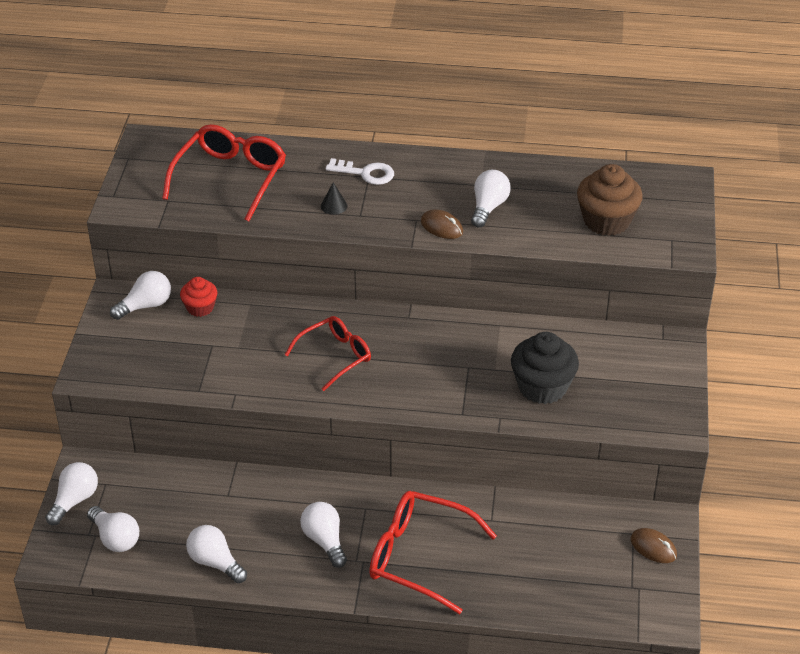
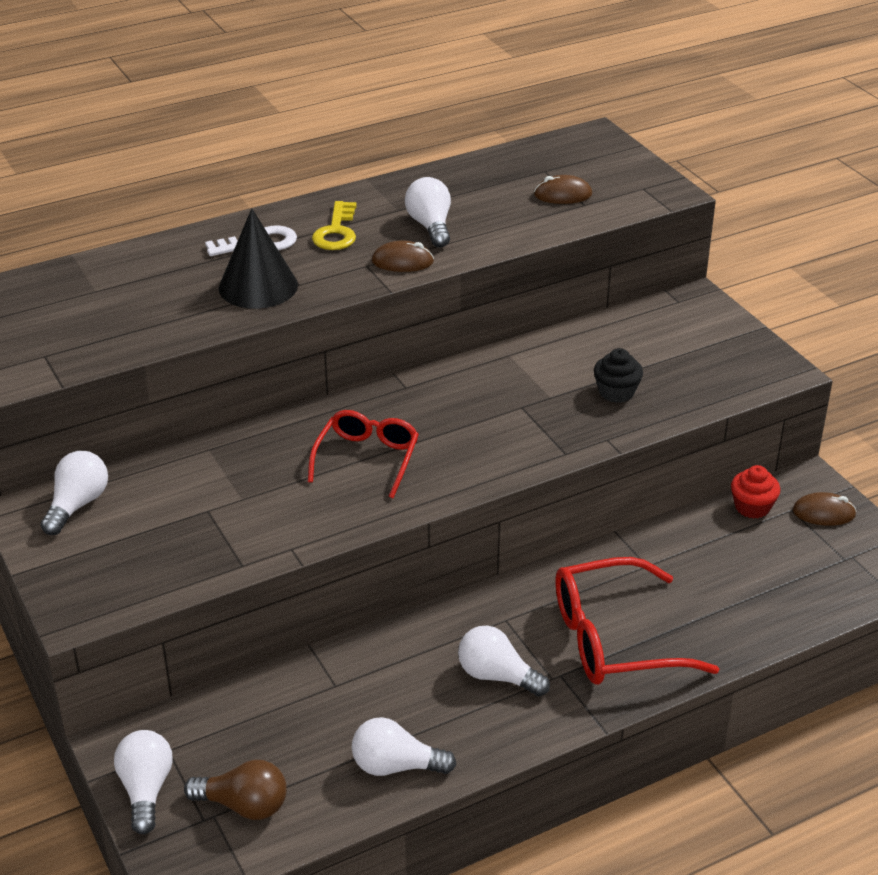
camera: 35 degrees left, 5 degrees down
(115, 538) = (244, 805): white light bulb -> brown light bulb
(200, 308) = (151, 478): red cupcake -> red cupcake (752, 507)
(230, 178) = (101, 305): red glasses -> none
(334, 206) = (258, 286): black cone -> black cone, size x2.19
(422, 185) = (336, 232): none -> yellow key
(542, 387) = (616, 392): black cupcake -> black cupcake, size x0.58
(606, 221) = (563, 195): brown cupcake -> brown mouse

